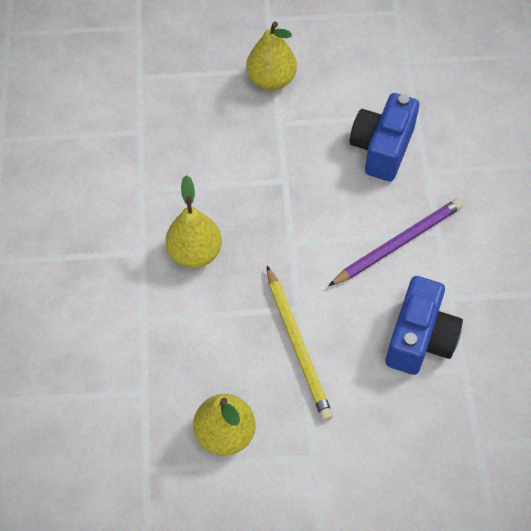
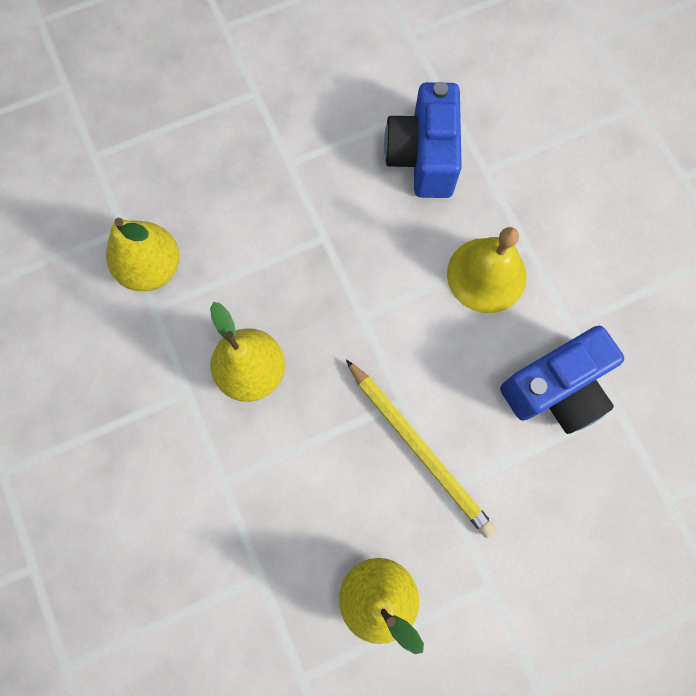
camera: 20 degrees left, 15 degrees up
(271, 80) = (258, 108): yellow pear -> yellow pear (152, 267)
(398, 243) = (486, 275): purple pencil -> yellow bell
(419, 339) = (555, 389): blue camera -> blue camera turned 60 degrees clockwise

